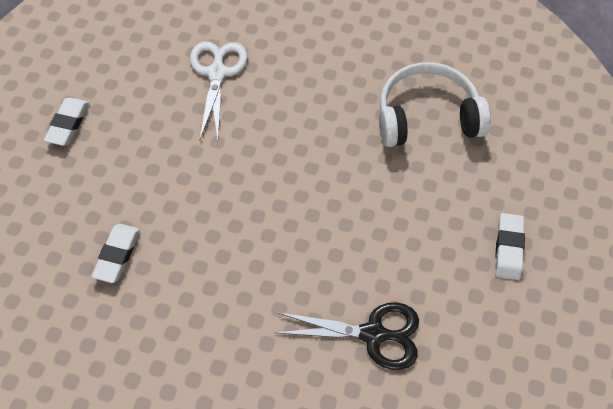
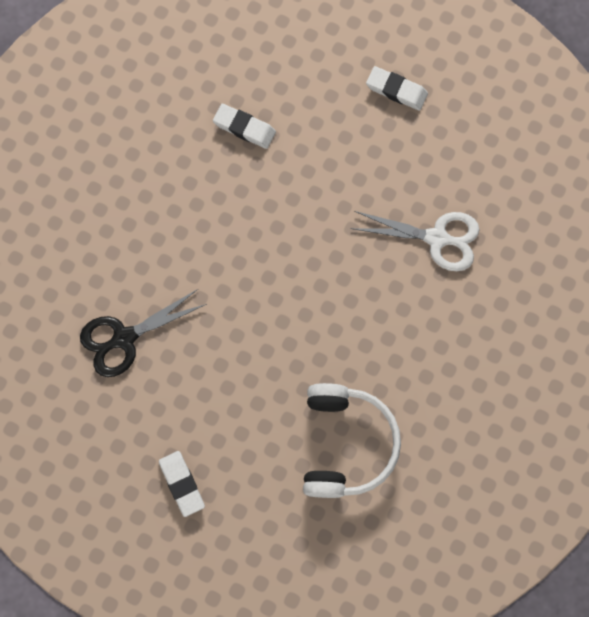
camera: 100 degrees right, 15 degrees up
(373, 334) = (124, 338): black scissors -> black scissors turned 45 degrees clockwise
(508, 248) = (182, 484): white eraser -> white eraser turned 45 degrees clockwise

